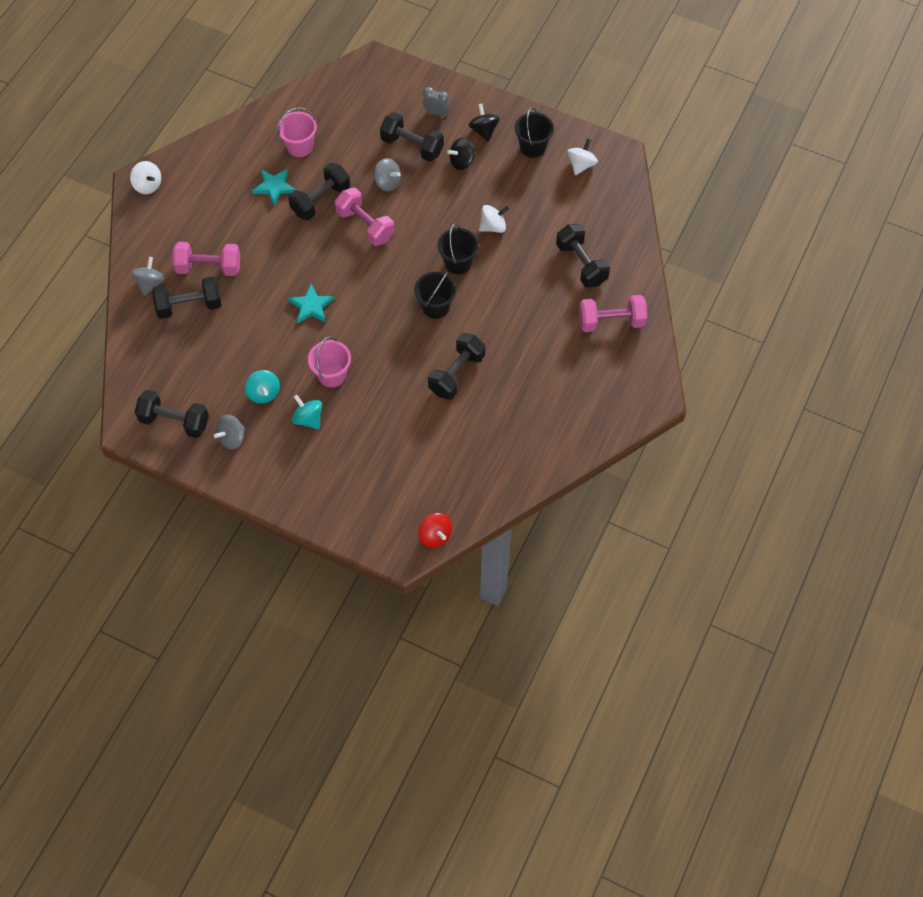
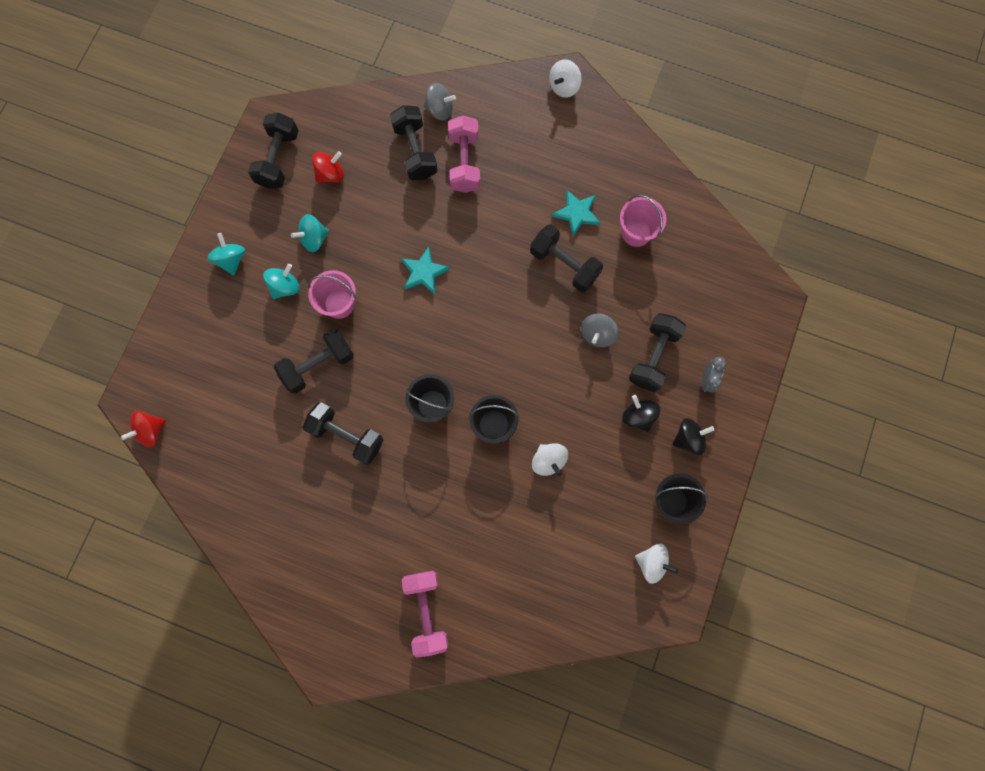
camera: 85 degrees right, 15 degrees up
(199, 377) = (331, 174): none -> red spinning top
(232, 438) = (261, 216): grey spinning top -> none
(273, 464) = (231, 260): none -> turquoise spinning top
(365, 225) = (535, 316): pink dumbbell -> none
(581, 264) = (505, 570): black dumbbell -> black dumbbell (318, 365)

